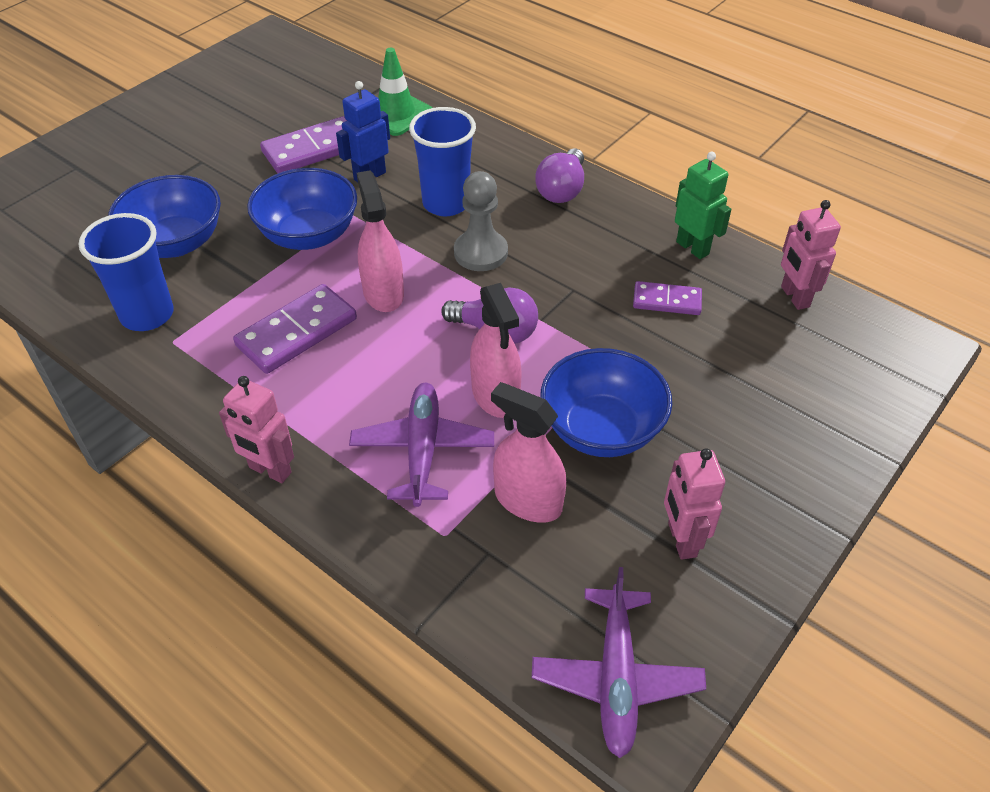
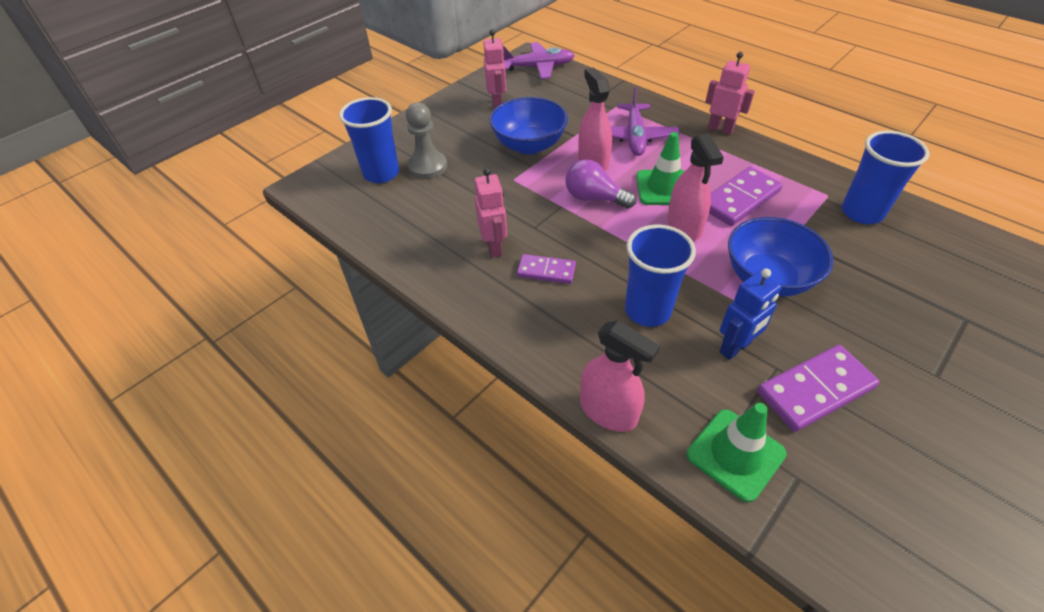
camera: 175 degrees left, 0 degrees up
(175, 243) = (886, 273): blue bowl -> none
(396, 349) = (663, 188): none -> green traffic cone
(480, 253) = (609, 259): grey pawn -> grey pawn (427, 166)
(528, 500) = (574, 117): pink spray bottle -> pink spray bottle (608, 411)
(562, 190) = (533, 324): purple light bulb -> none
(616, 678) = (538, 67): purple plane -> purple plane turned 75 degrees clockwise
(667, 301) = (465, 217): purple domino -> purple domino (546, 271)
(693, 248) = (428, 260): green robot -> none
(794, 297) = (368, 219): pink robot -> pink robot (494, 247)
(819, 370) = (381, 173): none -> blue cup

